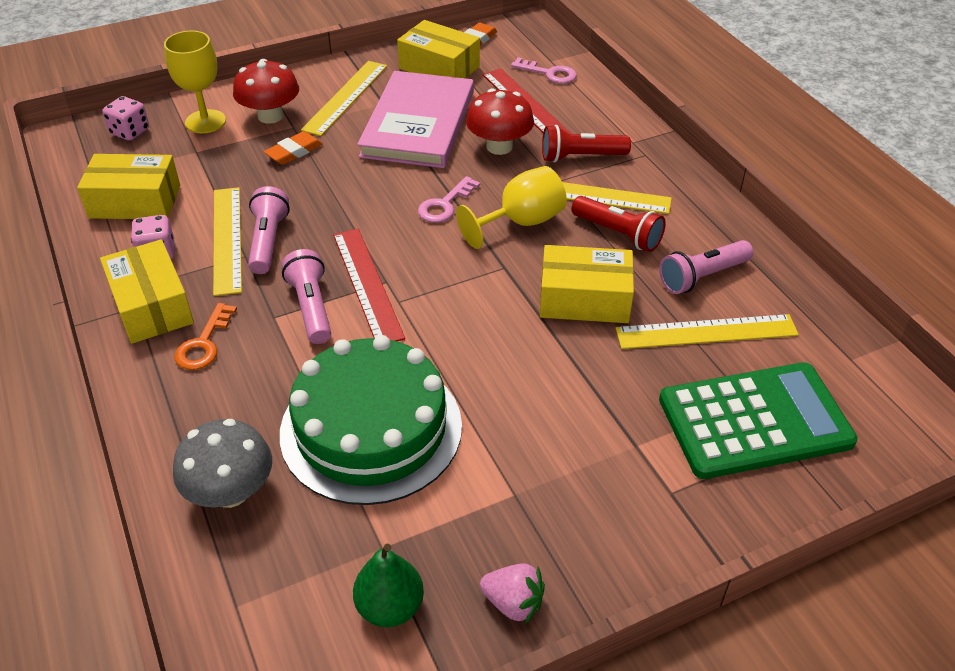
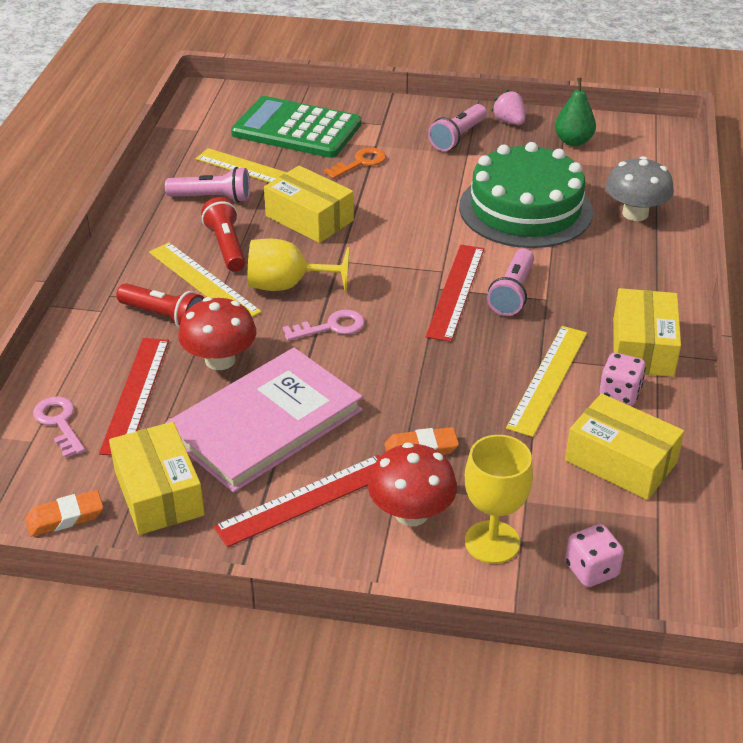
camera: 145 degrees left, 5 degrees down
(204, 343) = (612, 301): orange key -> orange key (360, 163)
(268, 241) = (512, 361): pink flashlight -> pink flashlight (458, 137)
(346, 97) = (305, 499): yellow ruler -> red ruler

